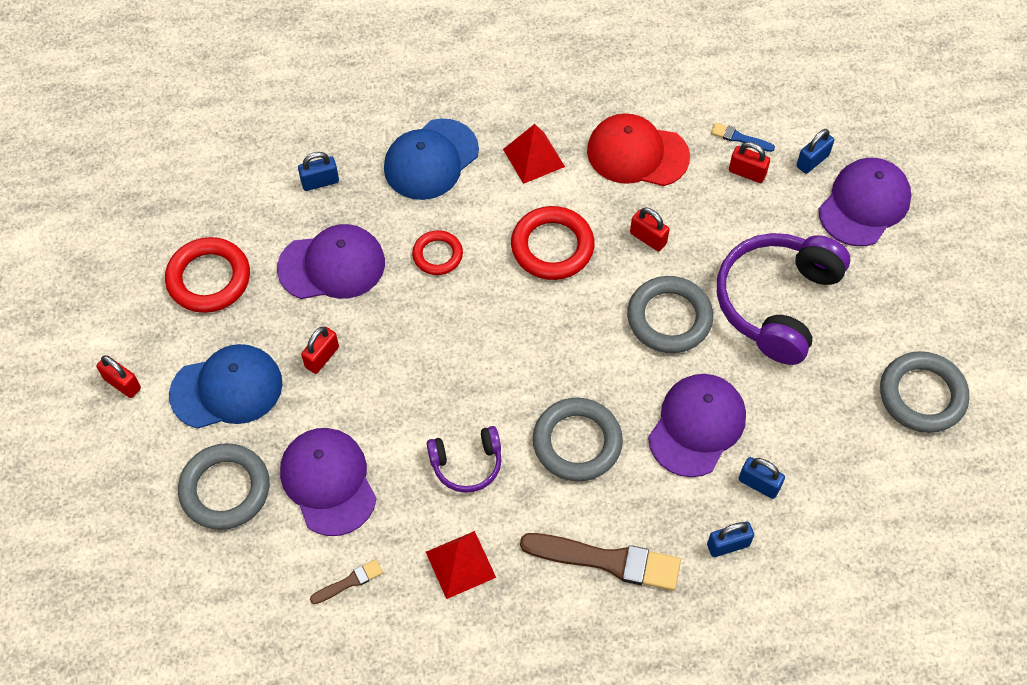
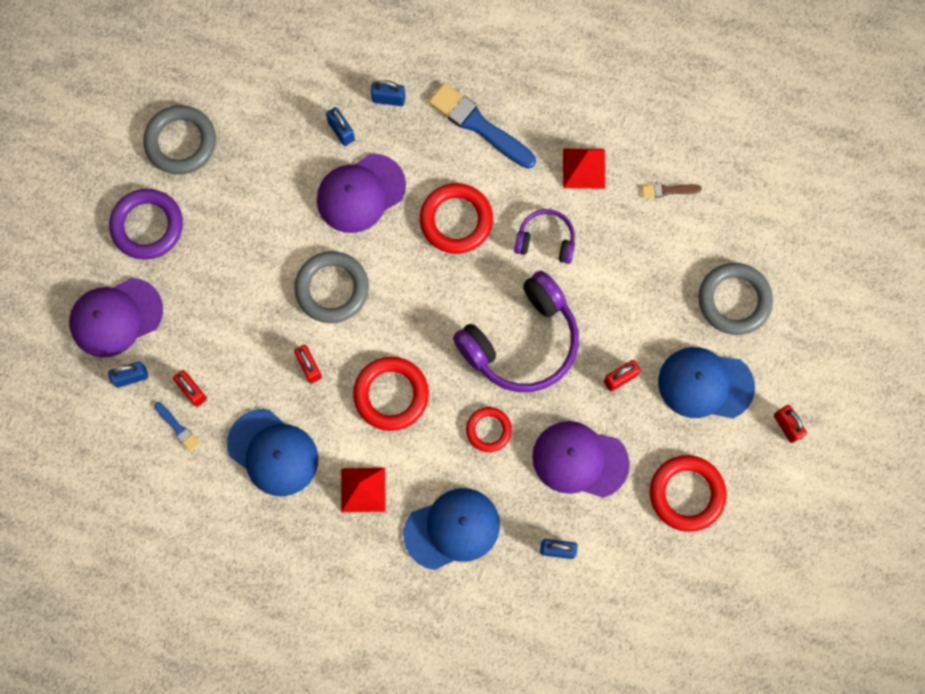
camera: 155 degrees left, 15 degrees up
(328, 482) = (654, 272): purple cap -> none
(577, 442) = (456, 220): grey ring -> red ring
(607, 561) = (479, 125): brown brush -> blue brush
(637, 153) = (273, 452): red cap -> blue cap
(777, 303) = (240, 263): purple headphones -> purple headphones (521, 341)
(895, 298) = (147, 226): none -> purple ring

